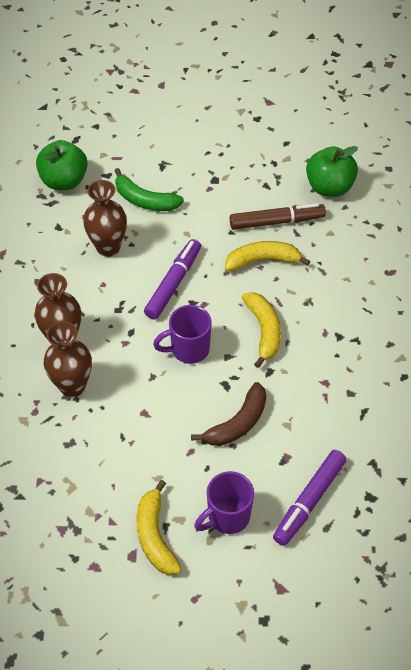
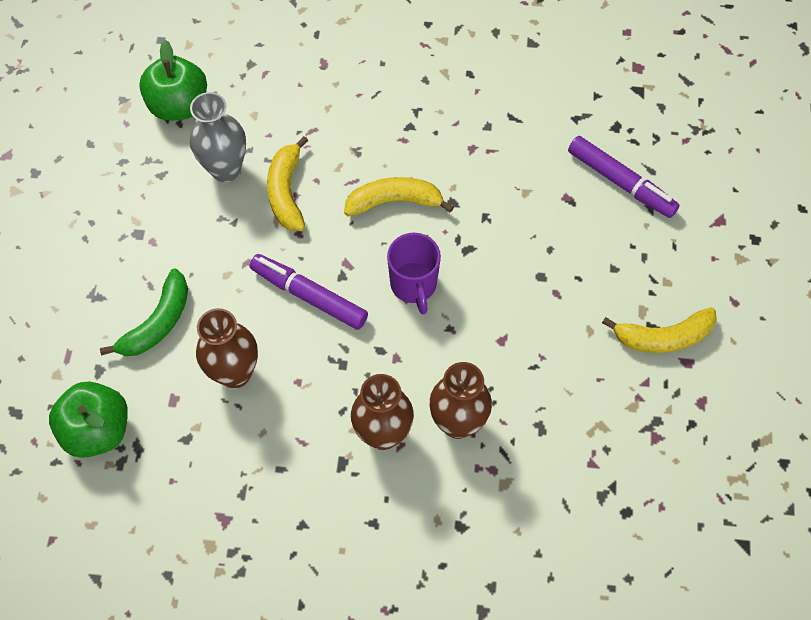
camera: 85 degrees left, 10 degrees up
(227, 517) = (639, 262): purple mug -> none
(237, 423) = (521, 241): brown banana -> none
(277, 222) = (226, 169): brown marker -> grey vase

